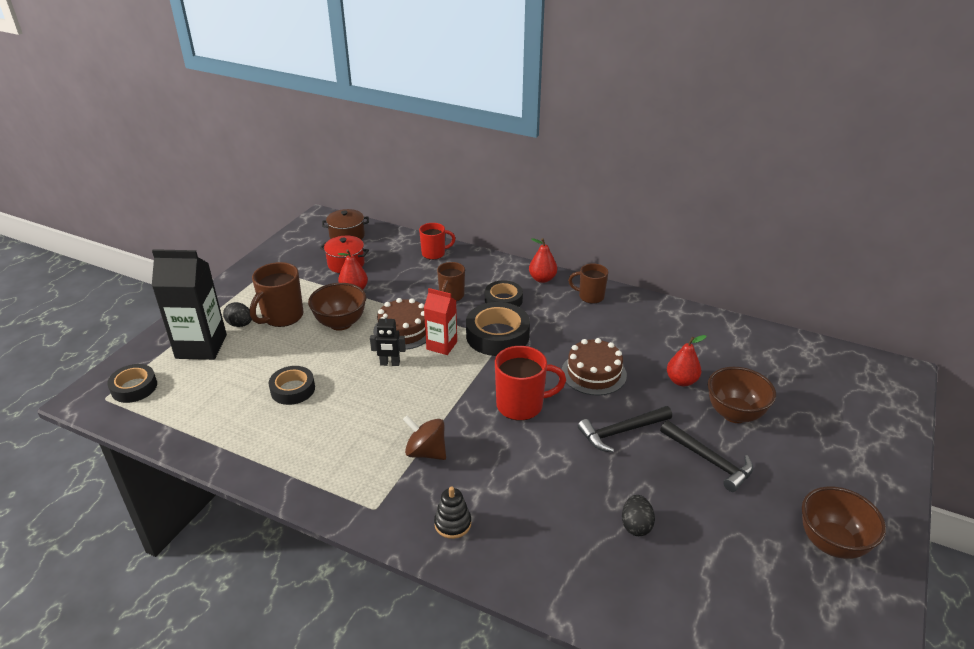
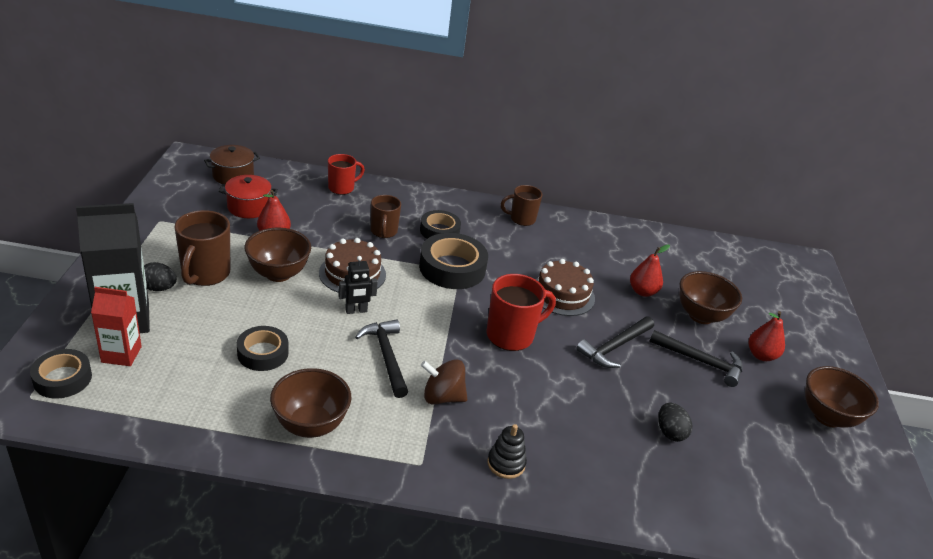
camera: 25 degrees left, 0 degrees up
(299, 457) = (310, 425): none -> brown bowl
(395, 408) = (386, 356): none -> black hammer
(442, 345) = (401, 285): red carton -> red carton (121, 354)
(542, 279) = (467, 205): red pear -> red pear (761, 355)

